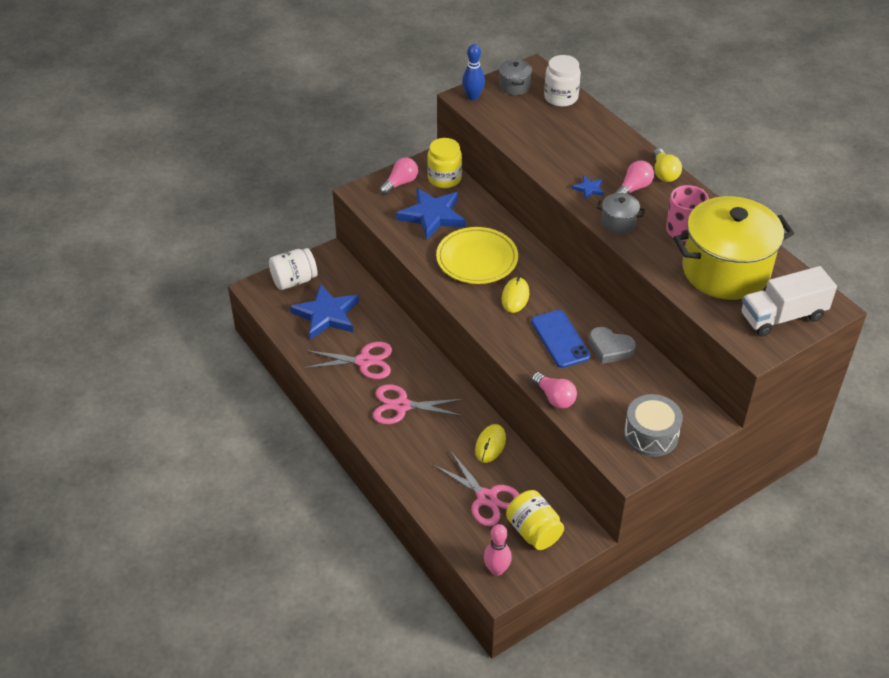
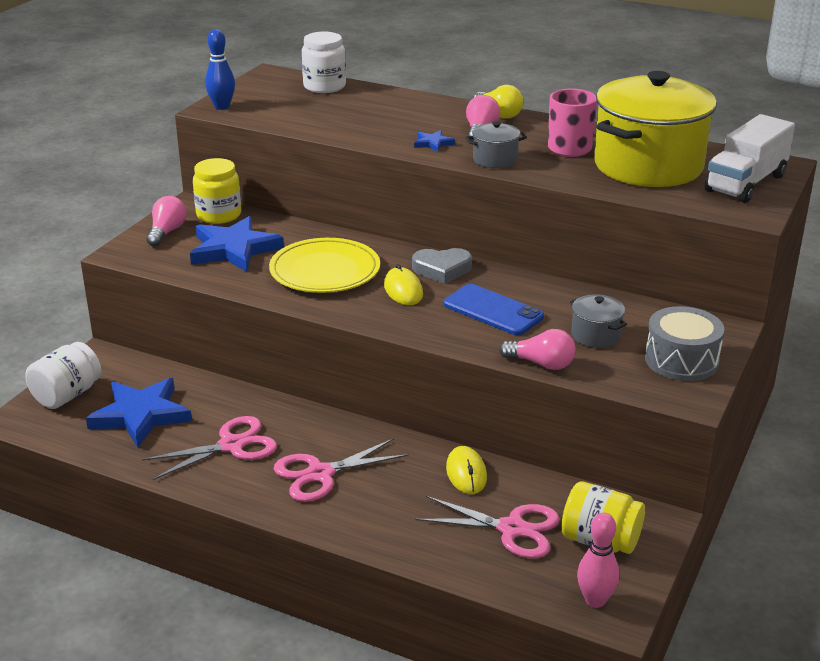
camera: 30 degrees left, 15 degrees down
(514, 86) = (262, 89): grey pot -> grey pot (595, 335)
(610, 348) = (556, 301): grey heart -> grey heart (442, 269)

